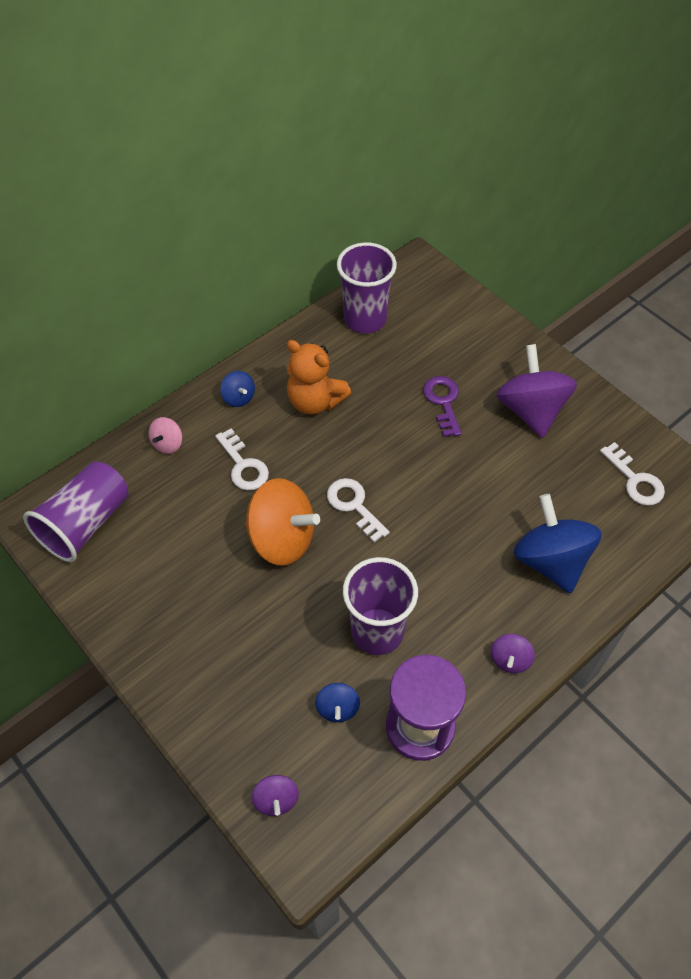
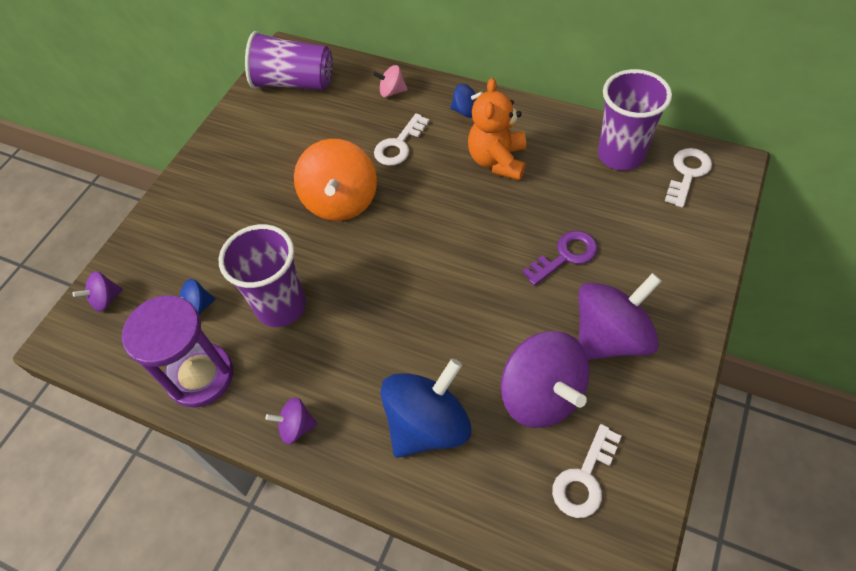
camera: 70 degrees right, 0 degrees up
(238, 397) = (466, 111): blue spinning top -> blue spinning top turned 105 degrees counterclockwise
(354, 505) = (402, 235): white key -> white key (687, 173)
(559, 475) = (541, 395): none -> purple spinning top

